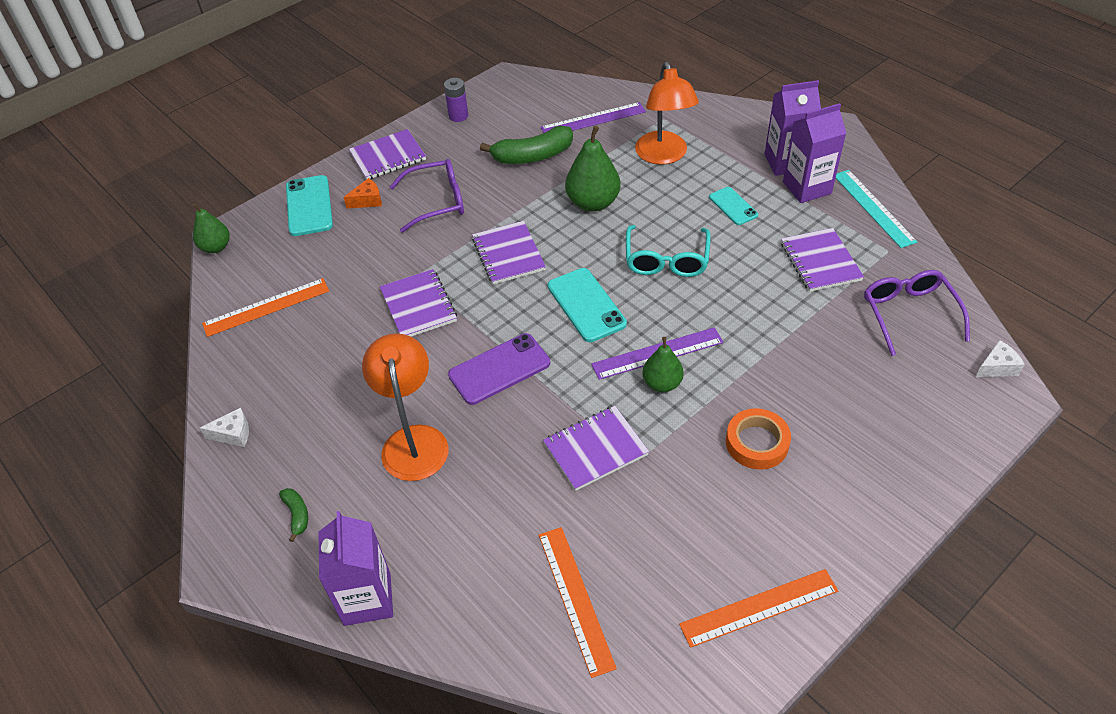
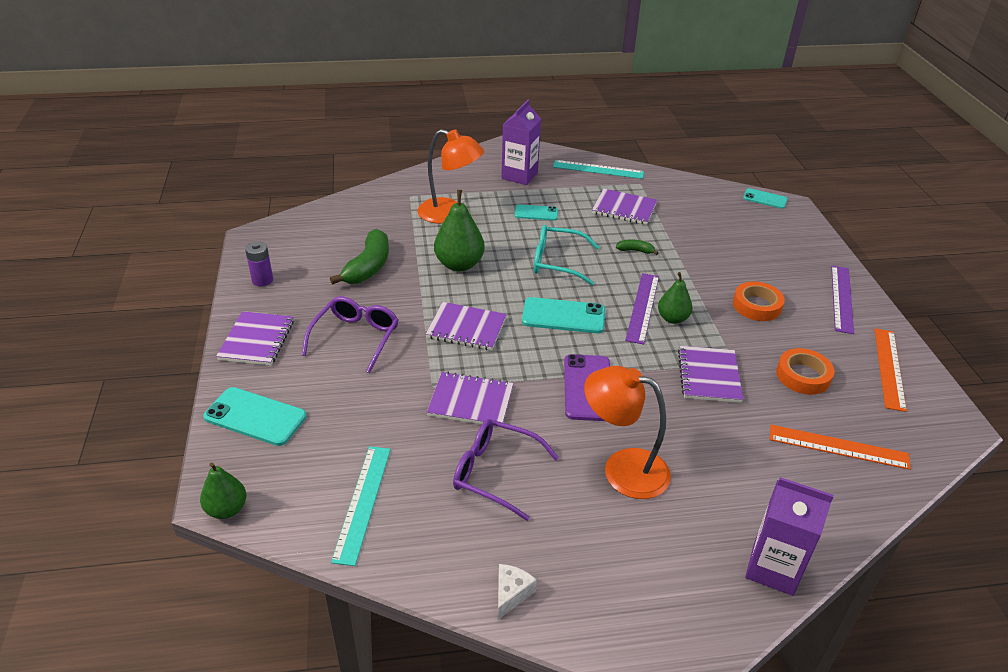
camera: 60 degrees left, 10 degrees down
(266, 307) = (362, 502): orange ruler -> turquoise ruler
(297, 515) = (650, 581): green banana -> green banana (635, 250)
(367, 200) = (299, 376): orange cheese -> none
(593, 120) = (367, 223): purple ruler -> purple ruler (842, 298)
(666, 260) = (557, 262): turquoise glasses -> turquoise glasses turned 150 degrees clockwise
(668, 528) = (803, 376): none -> orange tape
(807, 188) = (552, 181): purple carton -> none
(909, 314) = (698, 203): purple glasses -> purple glasses (495, 473)
(997, 367) = (765, 199): white cheese -> turquoise phone

